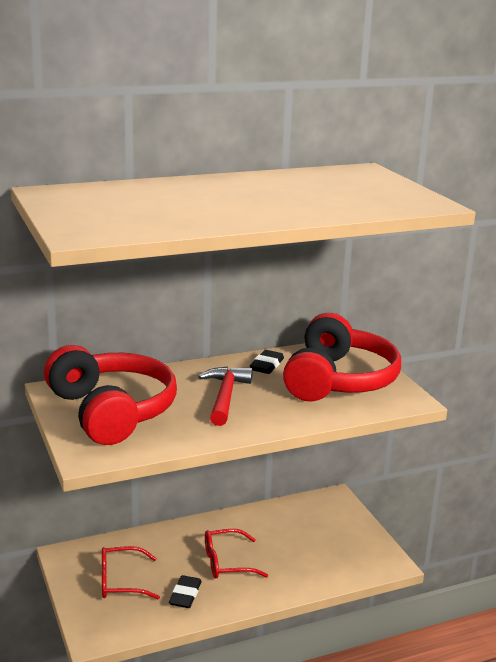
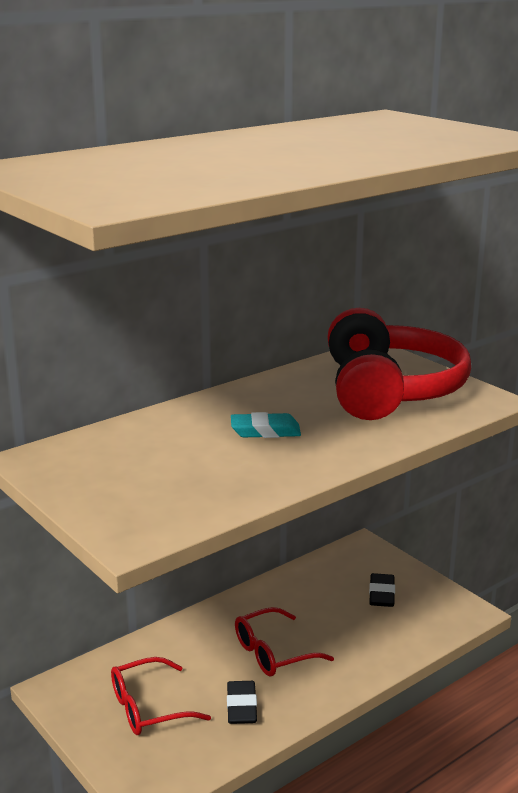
camera: 15 degrees left, 0 degrees up
(111, 411) = (128, 473): red headphones -> none
(225, 397) = (265, 431): red hammer -> turquoise eraser
(266, 365) = (291, 387): black eraser -> black eraser (381, 594)

